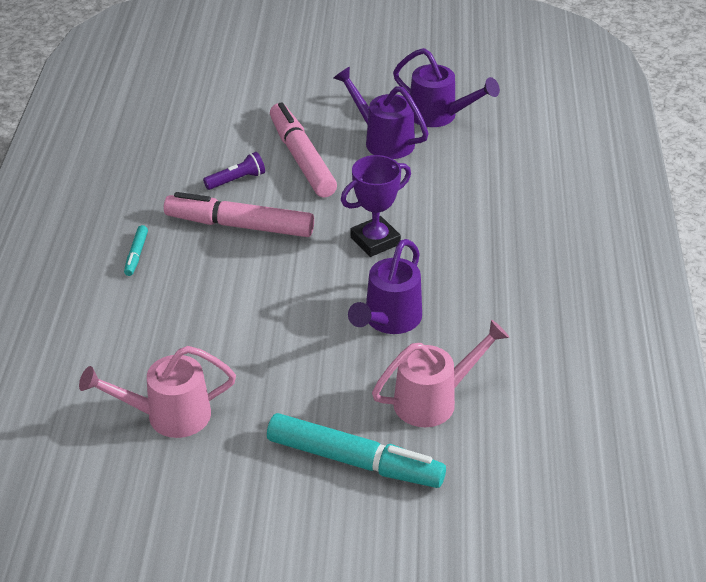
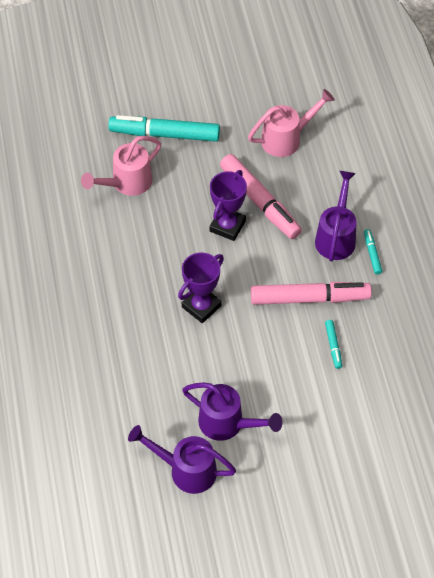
camera: 165 degrees right, 15 degrees up
(236, 180) = (333, 346): purple flashlight -> turquoise marker
(302, 158) = (290, 384): pink marker -> pink marker (260, 202)
(307, 318) = (227, 226): none -> purple trophy
(389, 320) = (171, 237): purple watering can -> purple watering can (336, 237)

